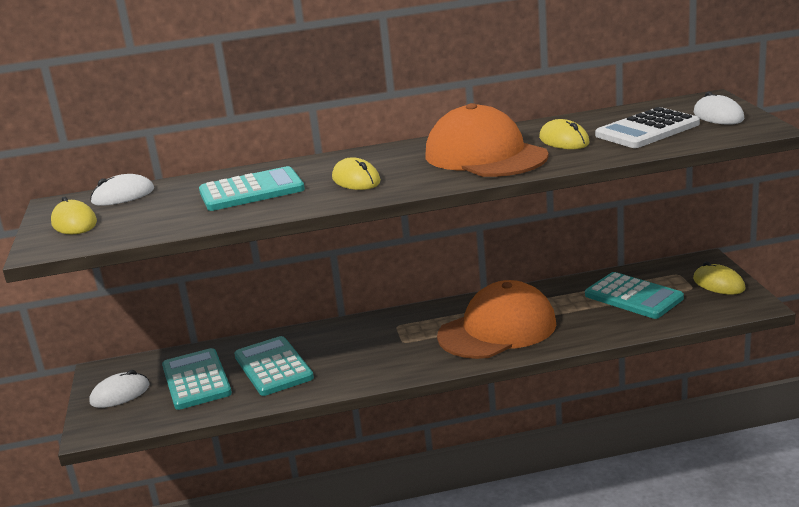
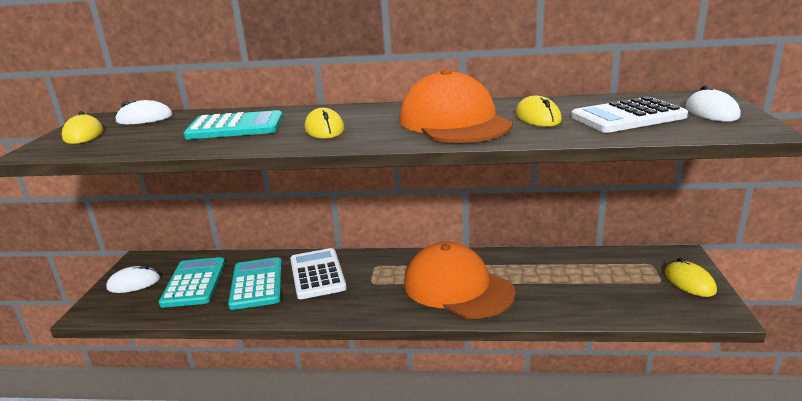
camera: 15 degrees right, 0 degrees up
(336, 345) = (317, 274): none -> white calculator
(497, 329) = (457, 287): orange cap -> orange cap turned 120 degrees counterclockwise
(633, 297) = (598, 279): turquoise calculator -> none

